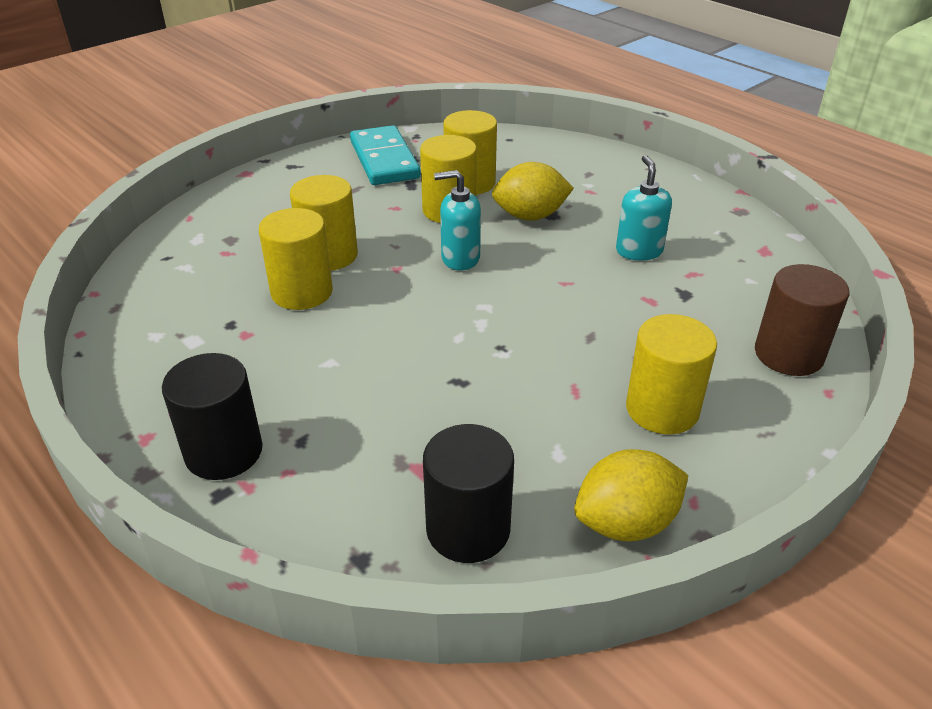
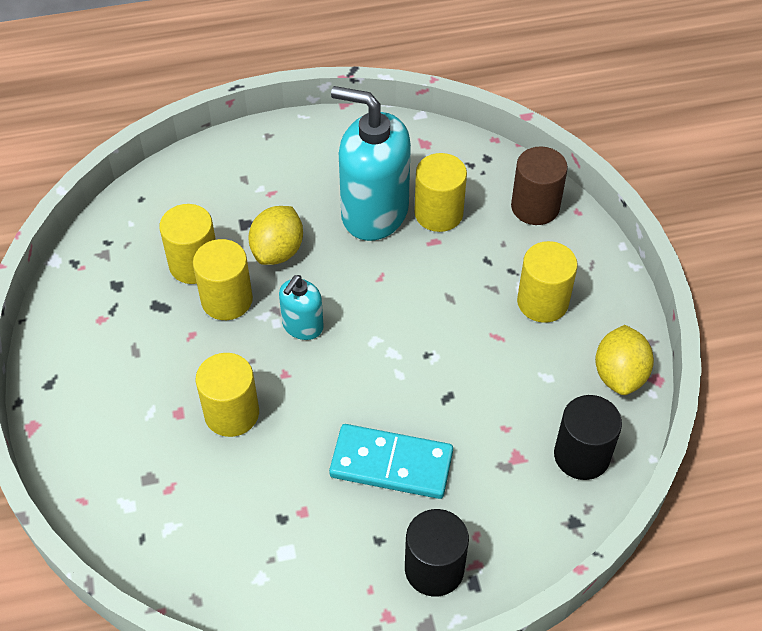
camera: 60 degrees left, 15 degrees up
(302, 292) = (272, 452): yellow cylinder -> yellow cylinder (438, 213)
(384, 160) = (100, 307): turquoise domino -> turquoise domino (391, 464)
(639, 251) = (374, 212): turquoise soap dispenser -> turquoise soap dispenser, size x1.99

